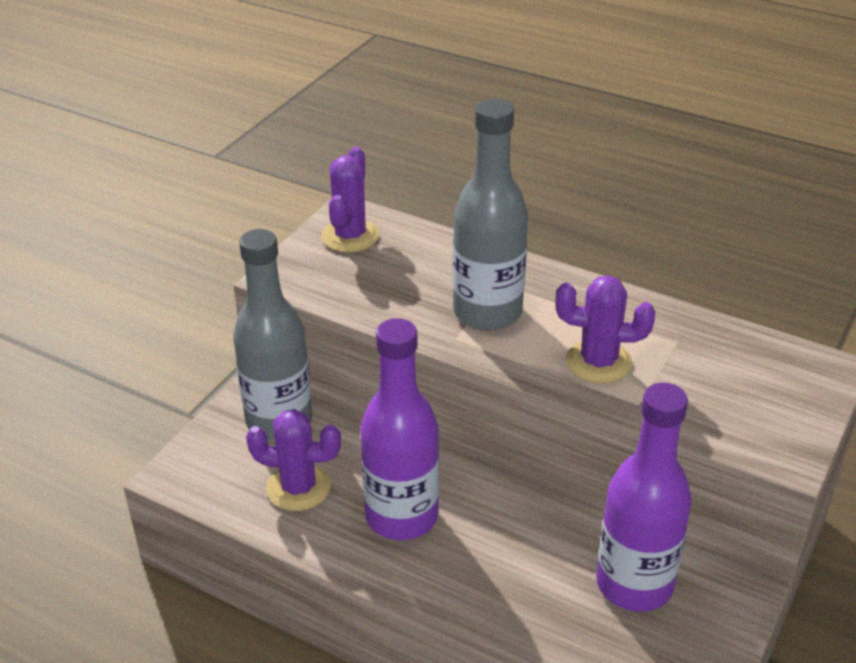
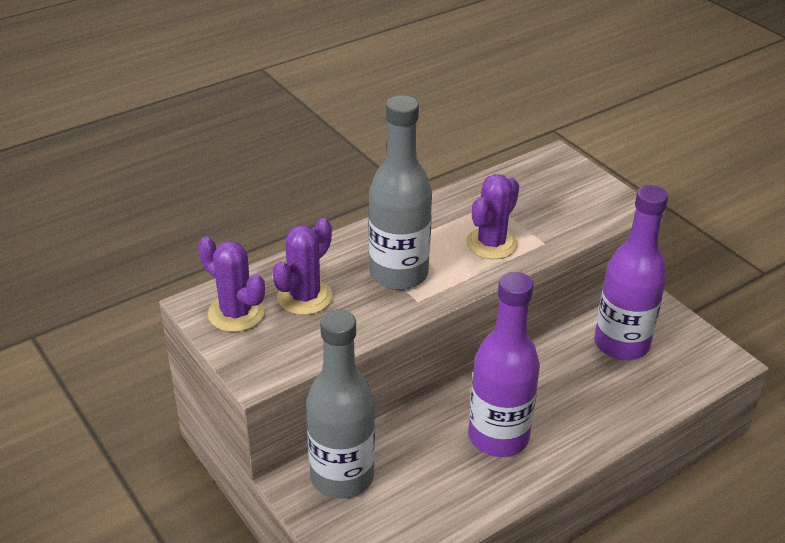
camera: 65 degrees left, 0 degrees up
(298, 487) = (431, 489): purple cactus -> purple cactus (305, 297)

